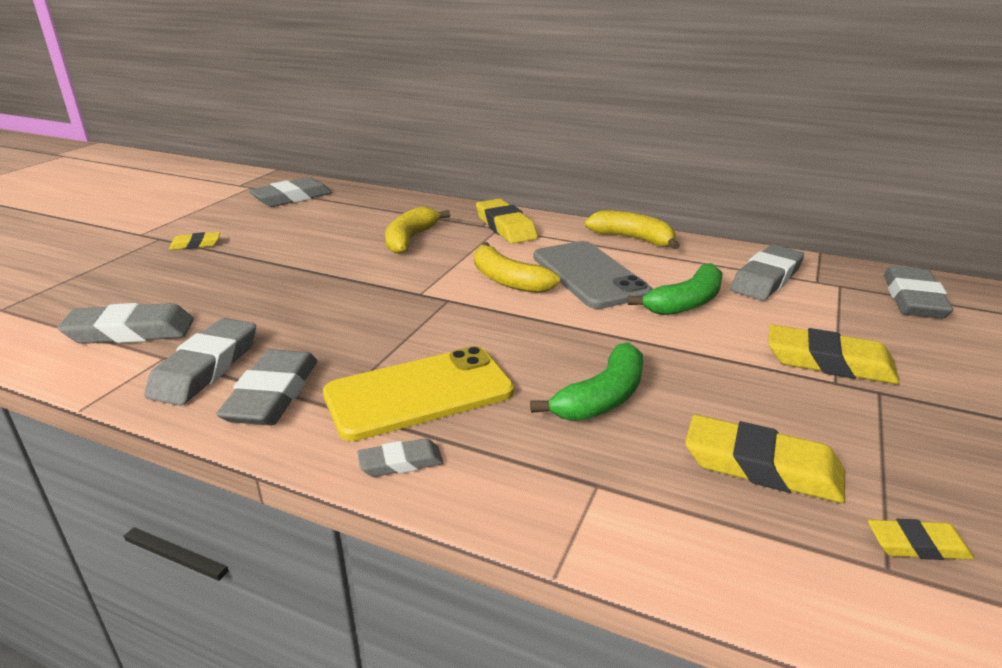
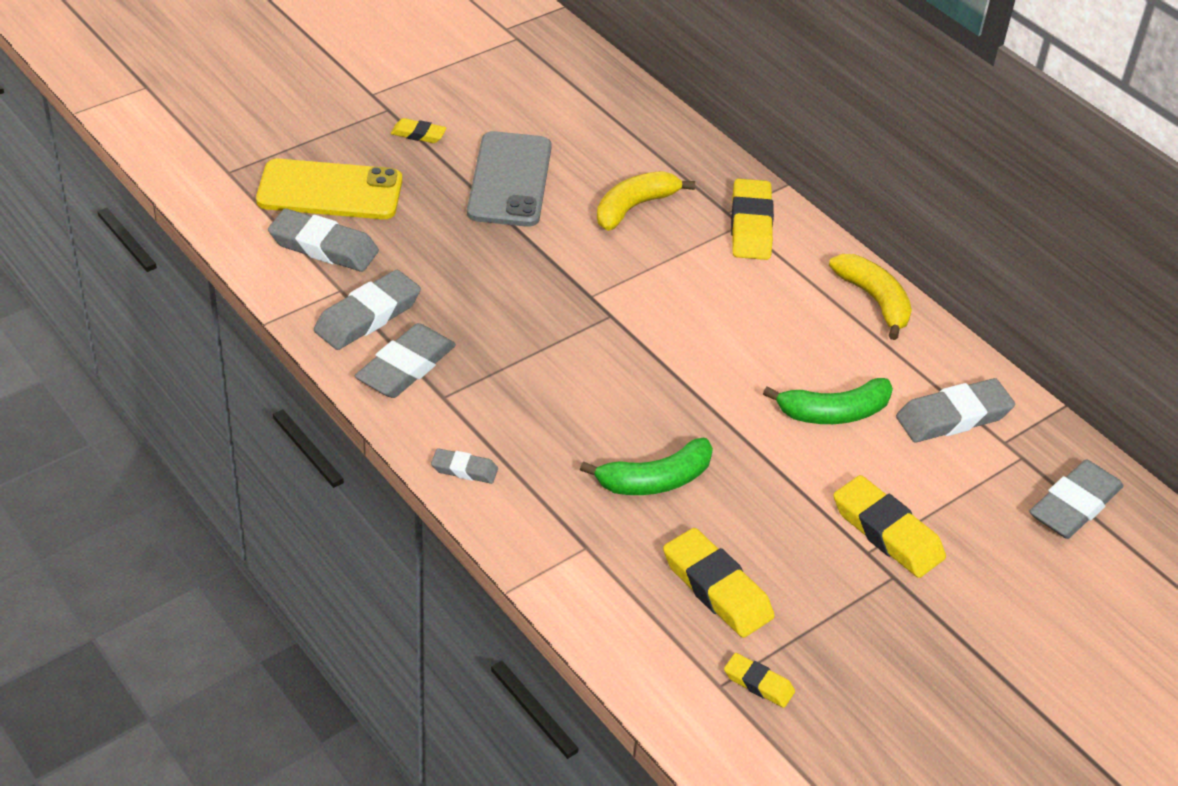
camera: 25 degrees right, 15 degrees up
(292, 198) = (551, 80): grey eraser -> none
(419, 393) = (516, 413): yellow phone -> yellow phone (330, 191)
(508, 280) = (687, 311): yellow banana -> none
(589, 275) = (774, 337): grey phone -> grey phone (509, 180)

